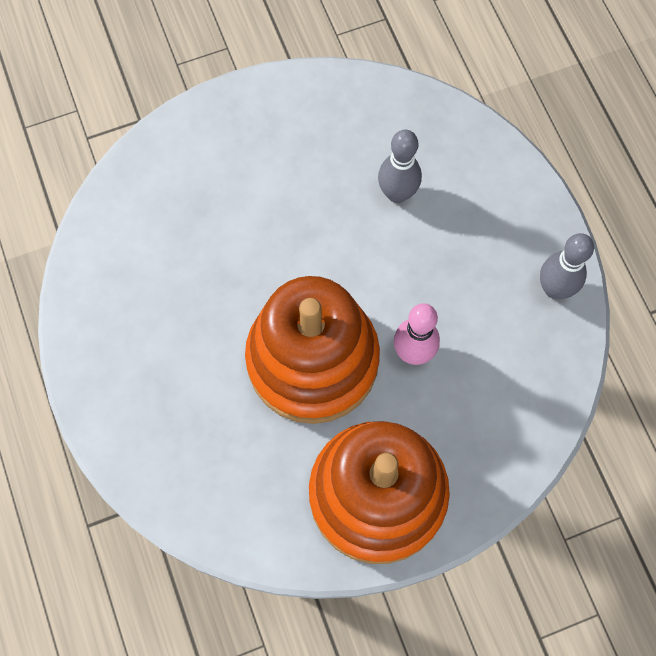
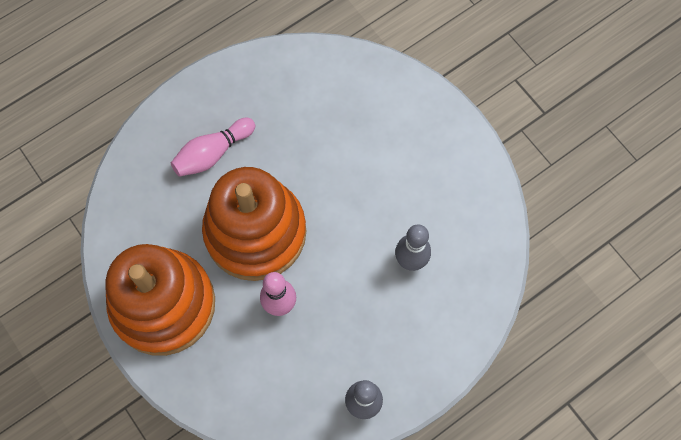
camera: 75 degrees right, 0 degrees up
(189, 389) = (213, 153): none -> pink bowling pin

